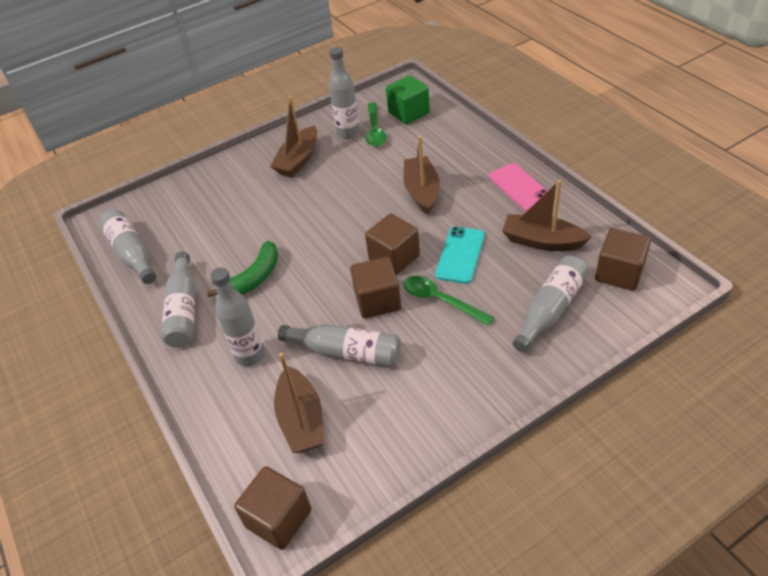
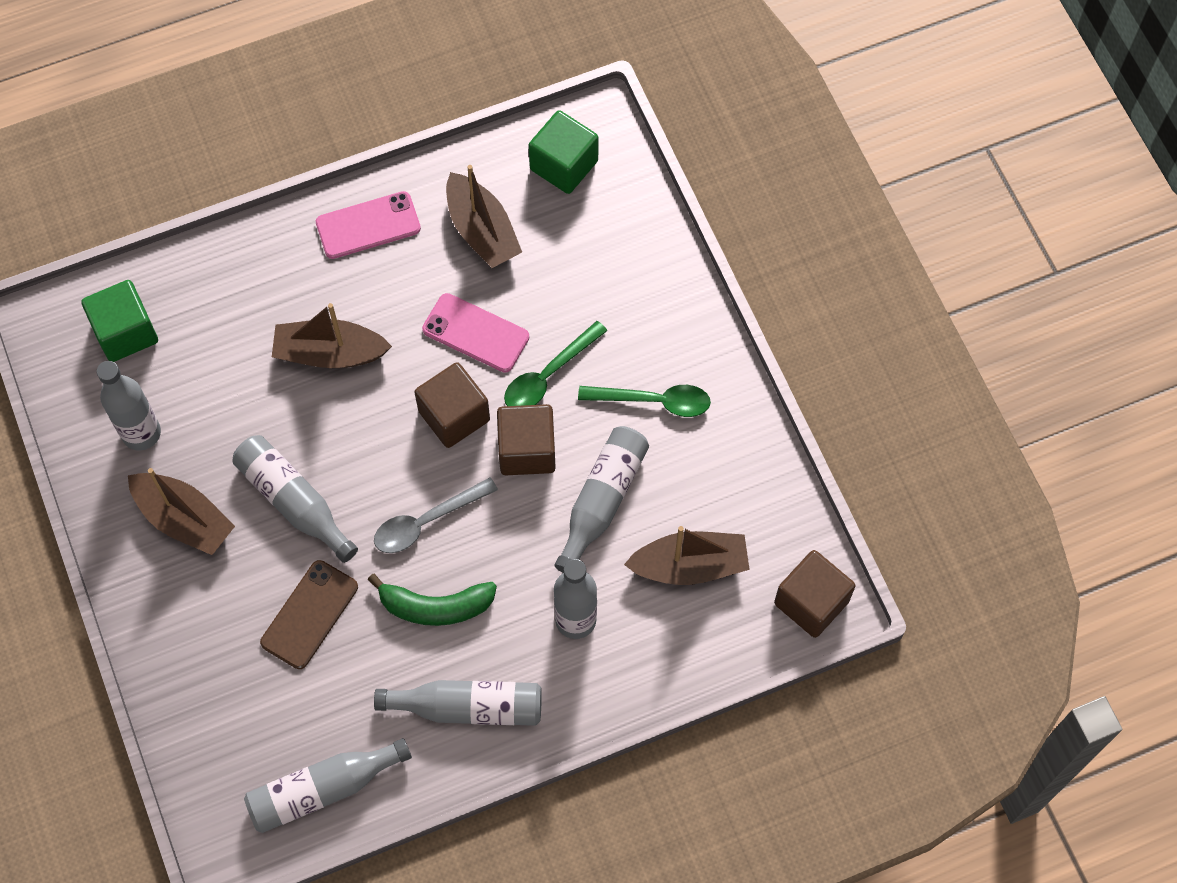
camera: 85 degrees left, 20 degrees up
(244, 222) = (310, 614): none -> brown phone
(254, 278) = (435, 607): green banana -> green banana turned 135 degrees clockwise
(314, 261) = (427, 521): none -> grey spoon
(375, 130) = (152, 391): green spoon -> green spoon (654, 401)
(460, 255) = (476, 333): turquoise phone -> pink phone
(542, 241) = (482, 231): brown boat -> brown boat turned 60 degrees counterclockwise
(550, 309) = (599, 256): grey bottle -> grey bottle (294, 501)
(619, 273) = (564, 165): brown cube -> green cube

